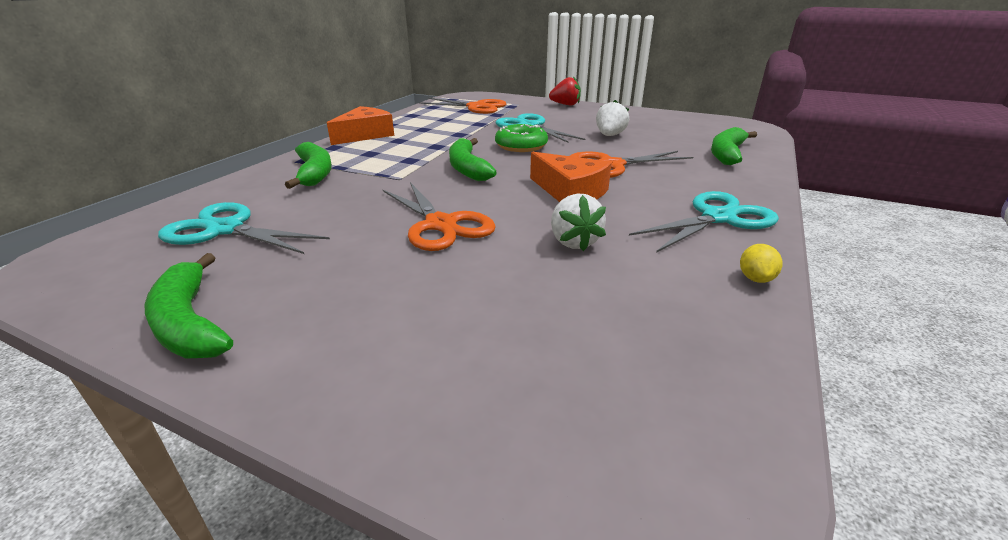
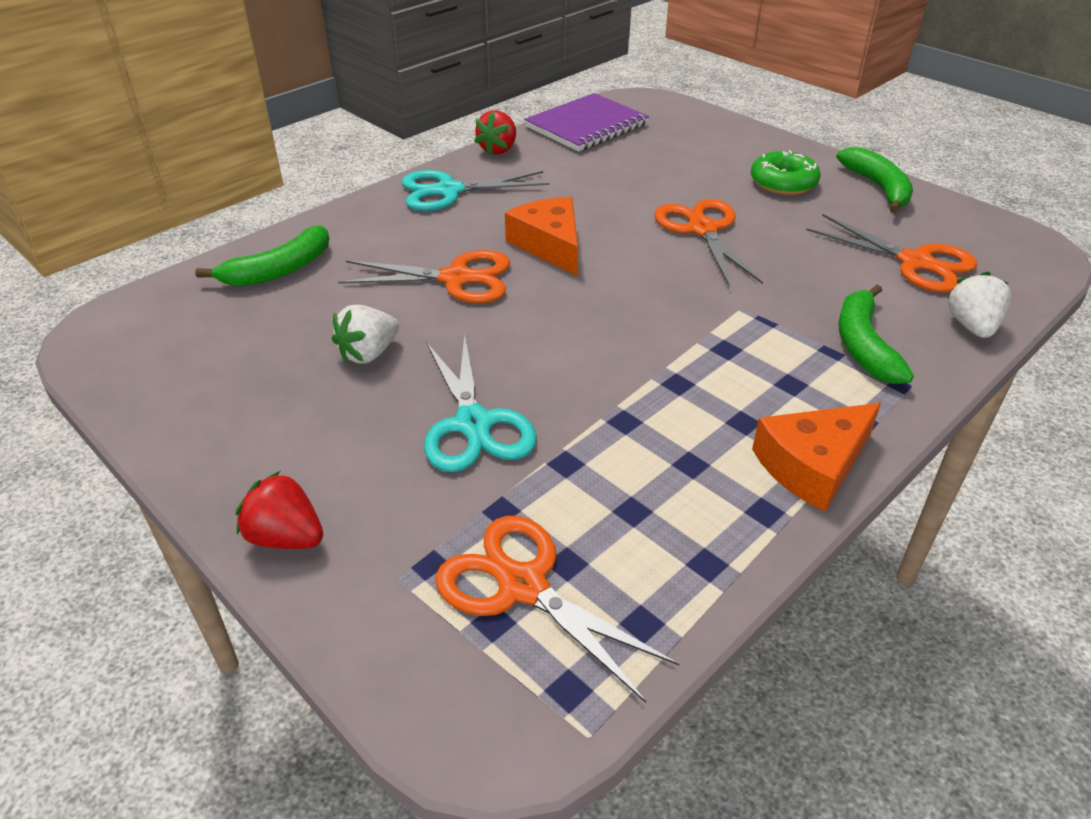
camera: 160 degrees left, 10 degrees up
(225, 229) = (915, 262): turquoise scissors -> orange scissors
(467, 168) = (646, 312): green banana -> none
(521, 146) = (538, 353): green donut -> green donut (783, 182)
(573, 242) = (595, 193): white strawberry -> white strawberry (972, 326)
(703, 363) = (586, 126): none -> purple notebook
(755, 278) = (498, 150): yellow lemon -> red strawberry

